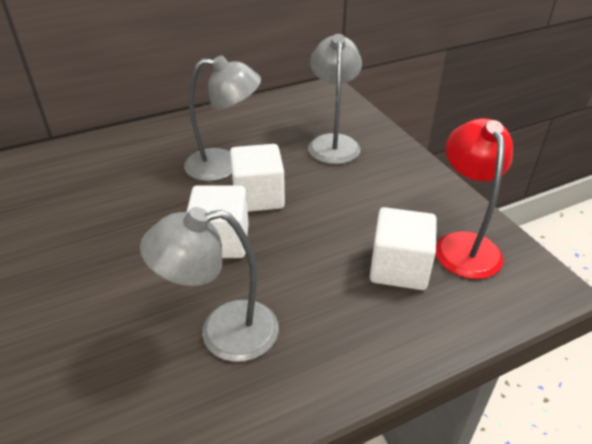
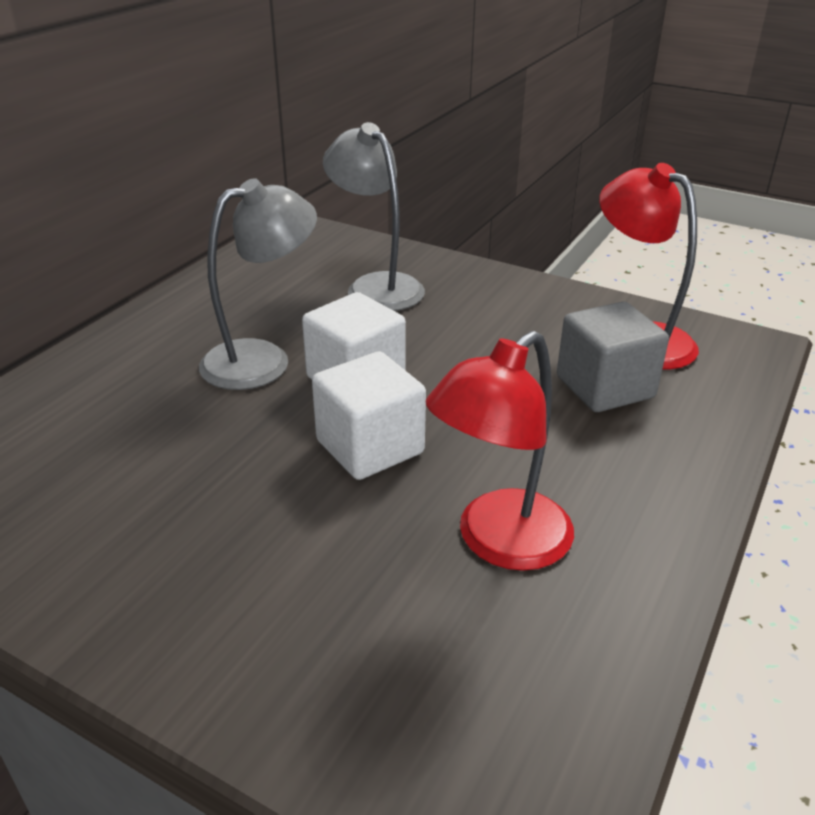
camera: 35 degrees left, 5 degrees down
(223, 332) = (499, 543): grey lamp -> red lamp
(399, 268) = (605, 387): white cube -> grey cube

